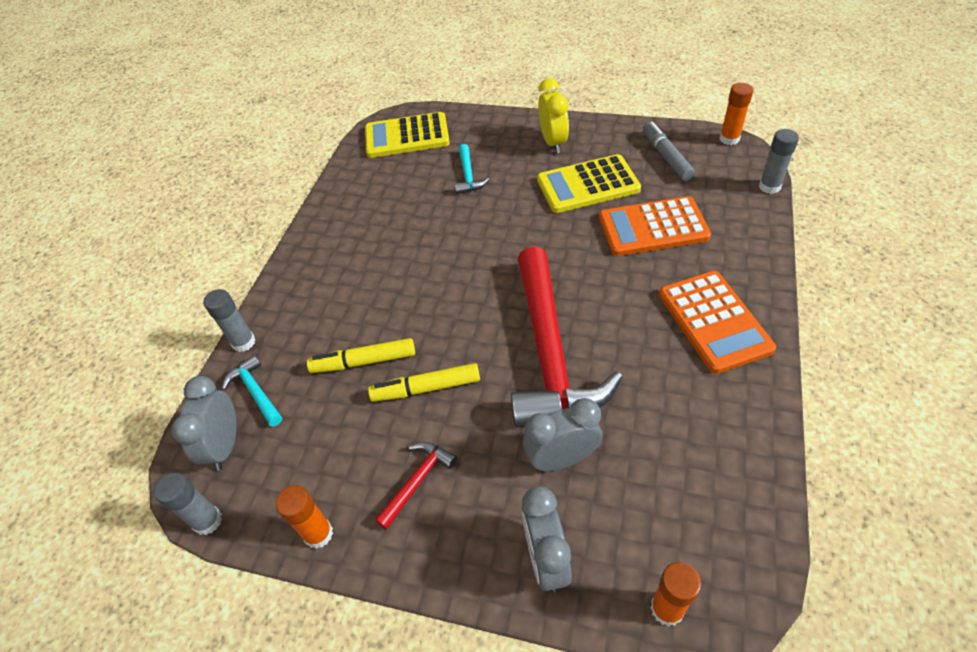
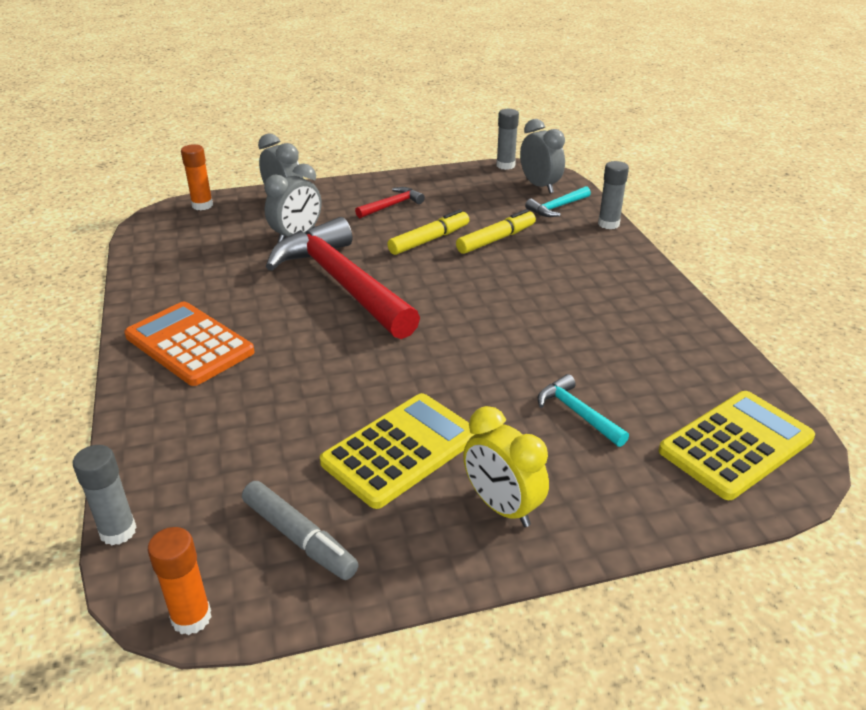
camera: 145 degrees right, 15 degrees down
(255, 392) = (557, 207): turquoise hammer -> turquoise hammer turned 120 degrees clockwise
(318, 534) = (433, 177): orange glue stick -> none
(417, 481) = (392, 205): red hammer -> red hammer turned 135 degrees counterclockwise
(653, 227) = (284, 418): orange calculator -> none

